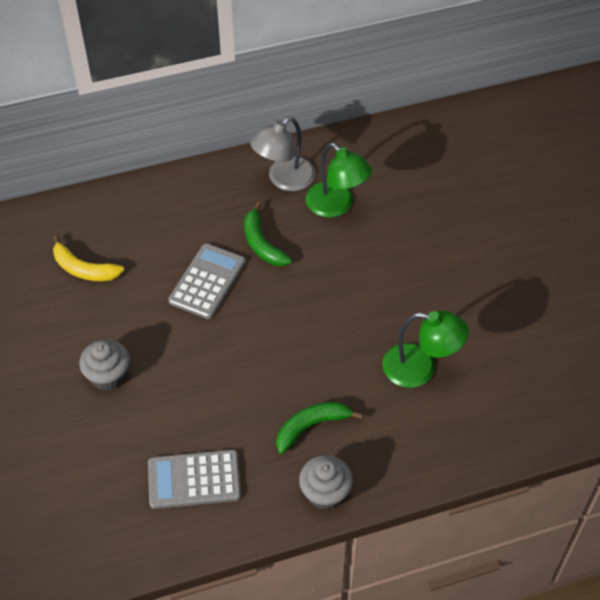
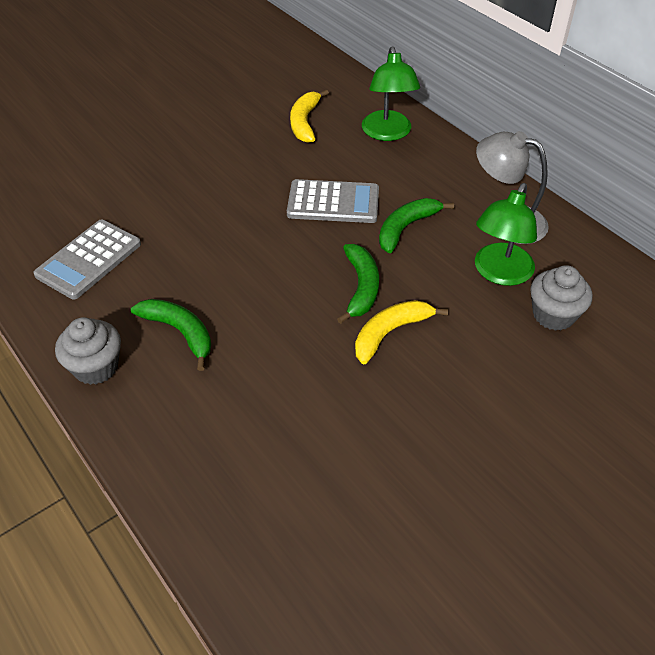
camera: 70 degrees right, 5 degrees down
(108, 375) = (191, 171): grey cupcake -> grey cupcake (553, 315)
(194, 480) = (89, 259): grey calculator -> grey calculator turned 120 degrees counterclockwise
(314, 294) = (361, 287): none -> green banana
(367, 291) = (390, 333): none -> yellow banana
(420, 368) = (299, 414): green lamp -> green lamp (388, 133)

